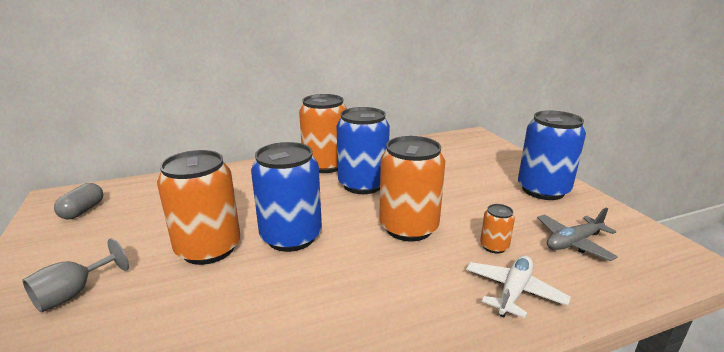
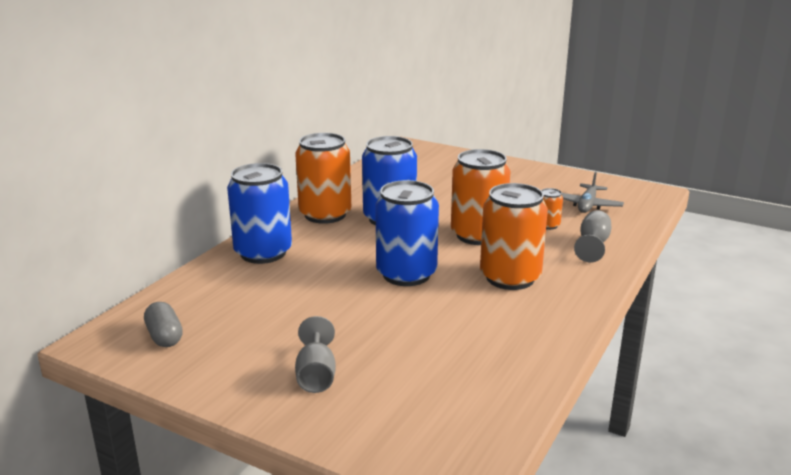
camera: 40 degrees left, 0 degrees up
(208, 249) = (358, 307): orange can -> orange can (510, 278)
(513, 292) = (593, 245): white plane -> grey goblet
(543, 190) = (525, 177): blue can -> blue can (263, 253)

